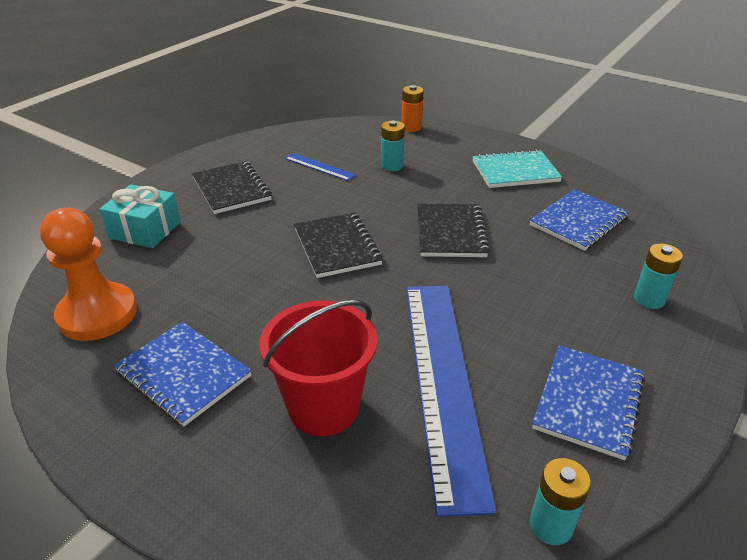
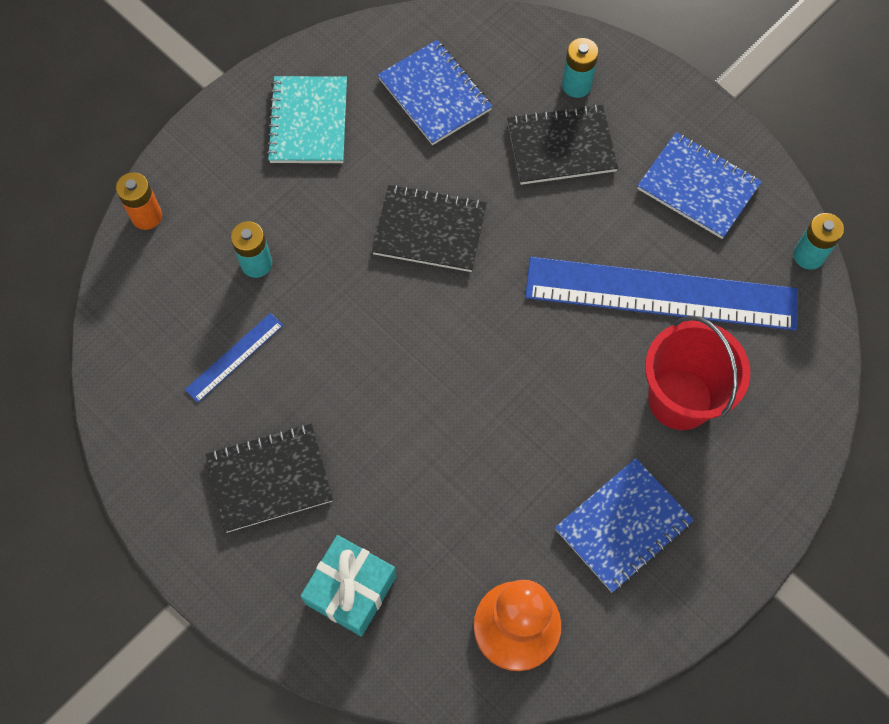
camera: 80 degrees left, 30 degrees up
(337, 247) = (434, 358): black notebook -> black notebook (561, 147)

